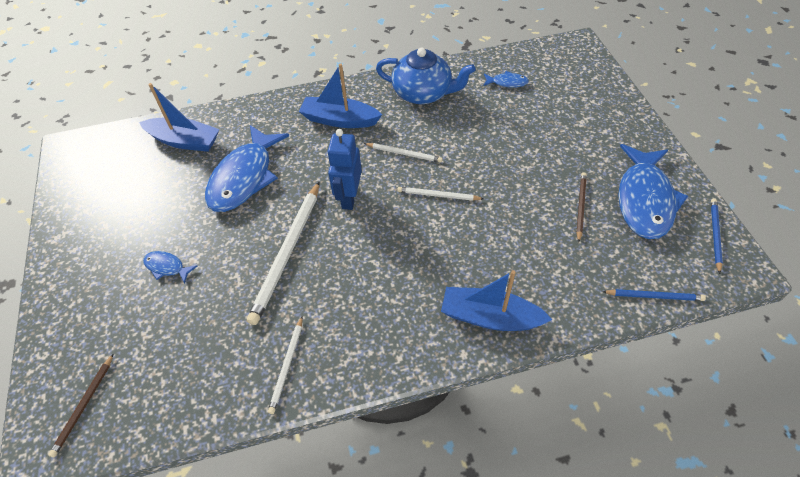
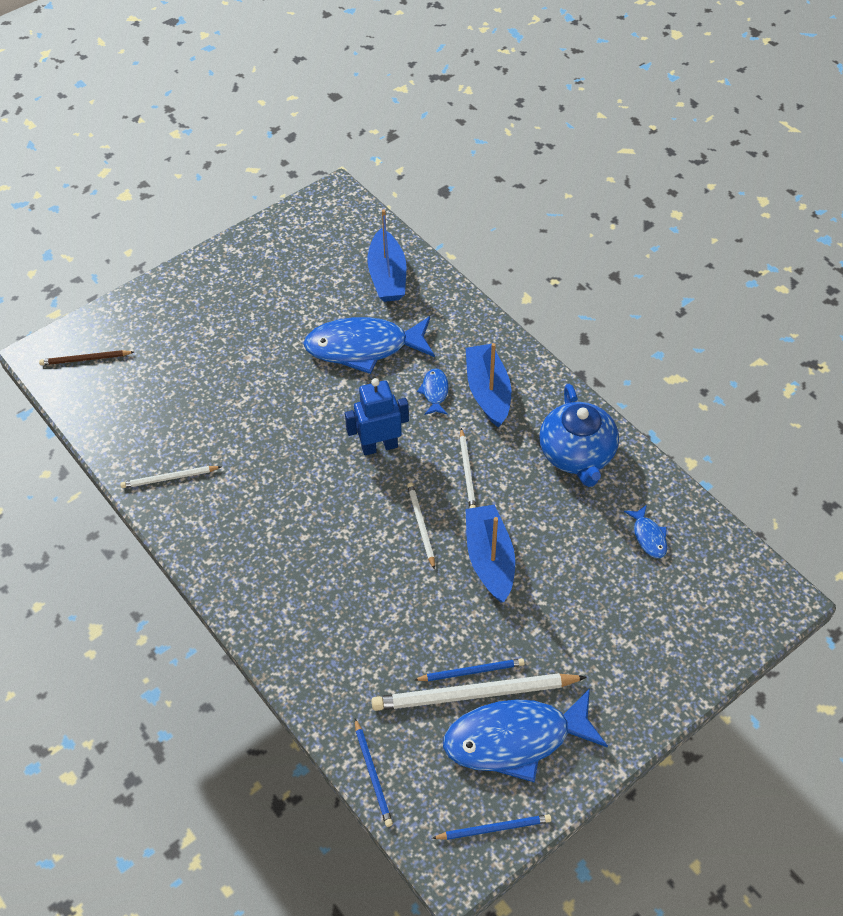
camera: 65 degrees right, 0 degrees up
(167, 267) = (233, 342): blue fish -> blue fish (435, 392)
(287, 253) = (287, 425): white pencil -> white pencil (474, 694)
(490, 317) = (282, 622): blue boat -> blue boat (489, 559)
(580, 206) = (471, 671): brown pencil -> blue pencil

